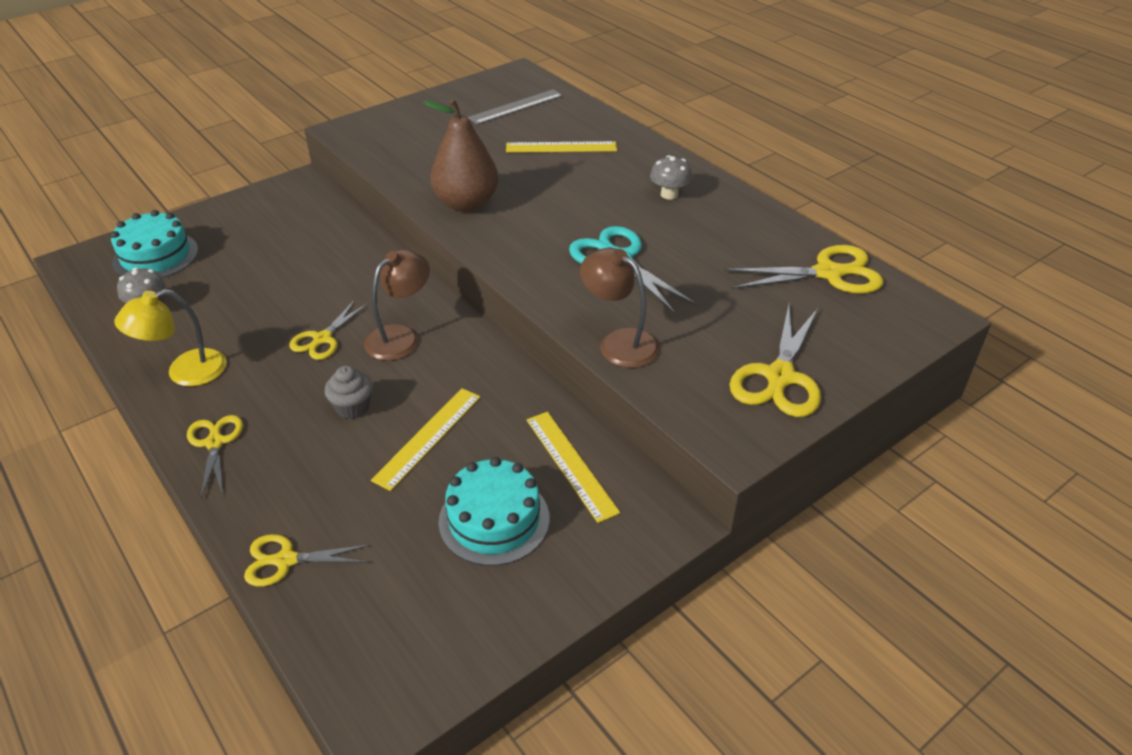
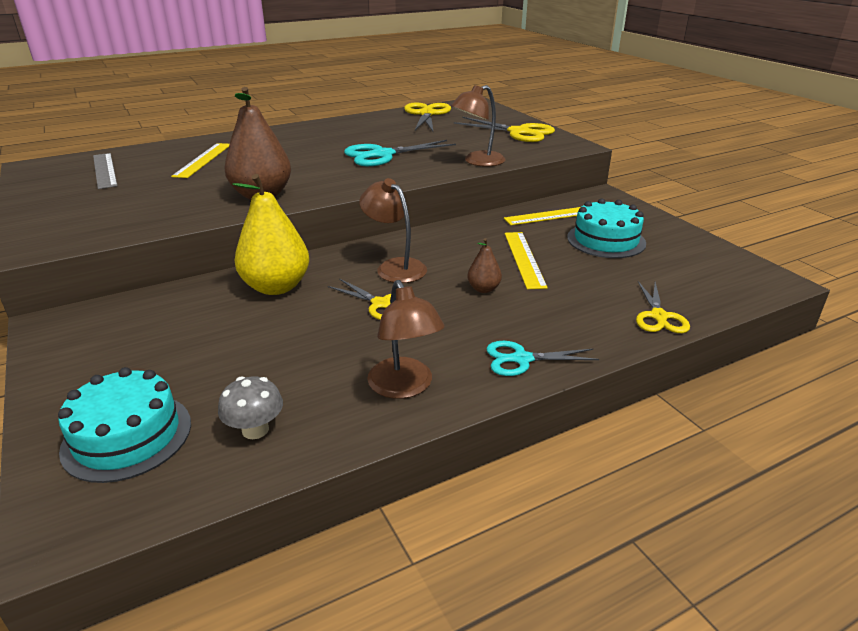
camera: 80 degrees left, 10 degrees down
(185, 372) = (404, 387): yellow lamp -> brown lamp
(215, 443) = (522, 359): yellow scissors -> turquoise scissors
(353, 407) = (483, 289): grey cupcake -> brown pear
(356, 270) = (276, 287): none -> yellow pear
(428, 437) = (524, 259): yellow ruler -> yellow ruler turned 45 degrees clockwise
(669, 194) = (310, 136): grey mushroom -> none

